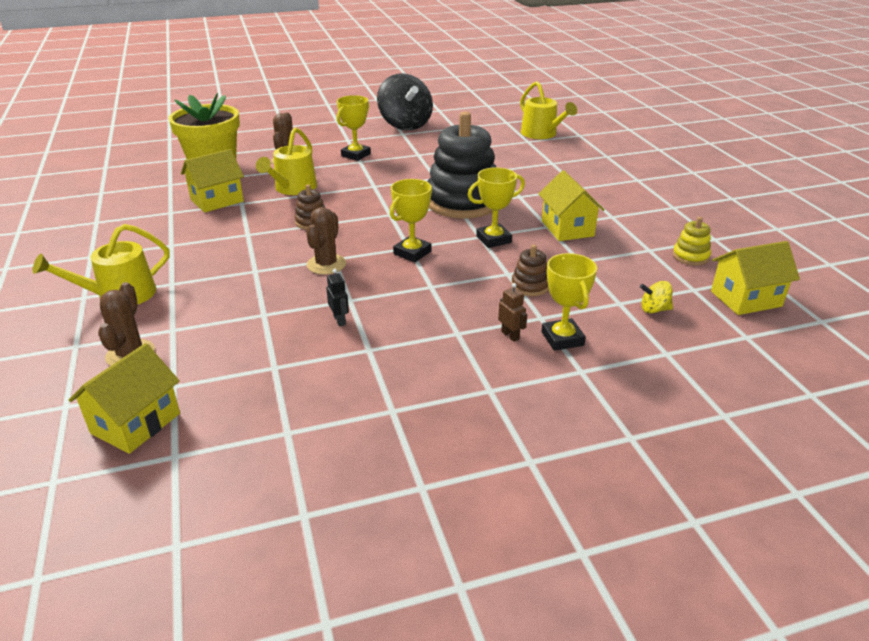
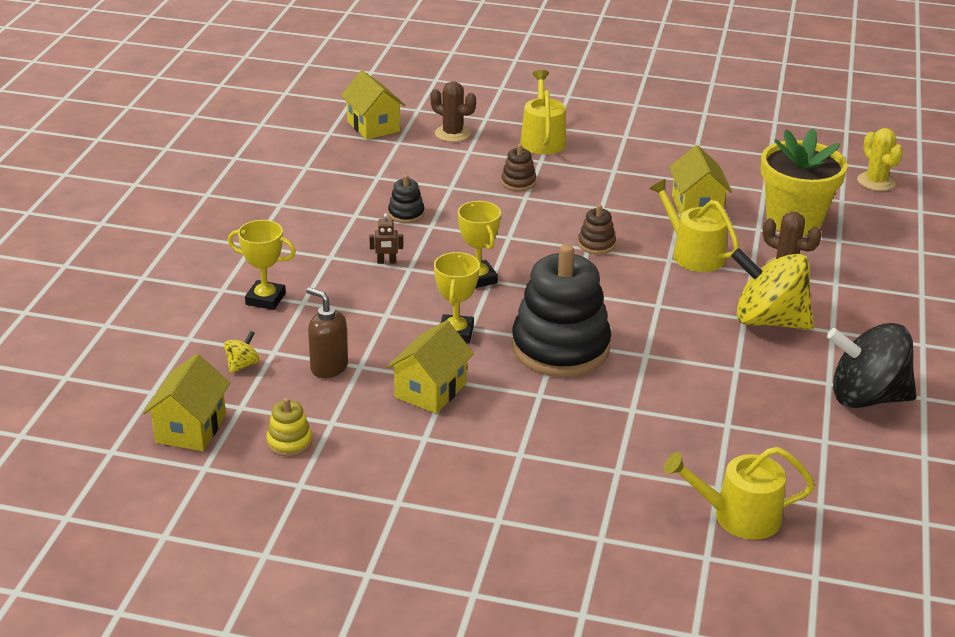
camera: 120 degrees right, 0 degrees up
(131, 154) = (876, 182): none -> yellow cactus
(326, 264) = (501, 230): brown cactus -> none
(339, 320) = (406, 214): black robot -> black stacking toy
(356, 155) = (768, 321): yellow trophy -> yellow spinning top
(510, 335) = (298, 278): brown robot -> brown robot (386, 262)
(530, 286) = (352, 317): brown stacking toy -> brown stacking toy (518, 182)
(567, 228) = (430, 390): yellow house -> yellow house turned 75 degrees counterclockwise
(601, 272) = (329, 367): none -> brown soap dispenser

